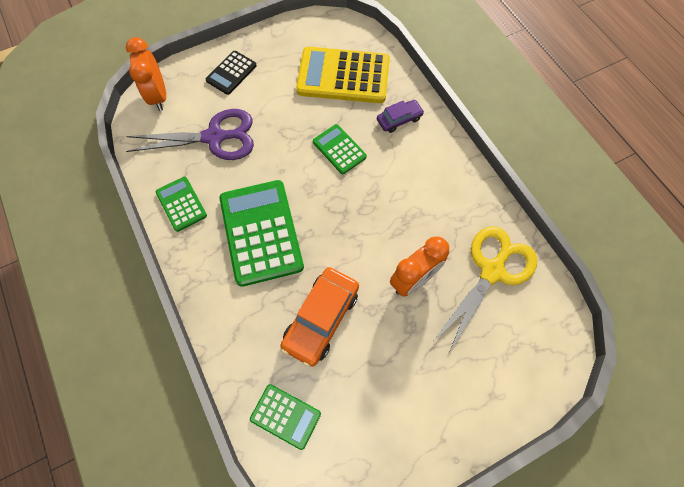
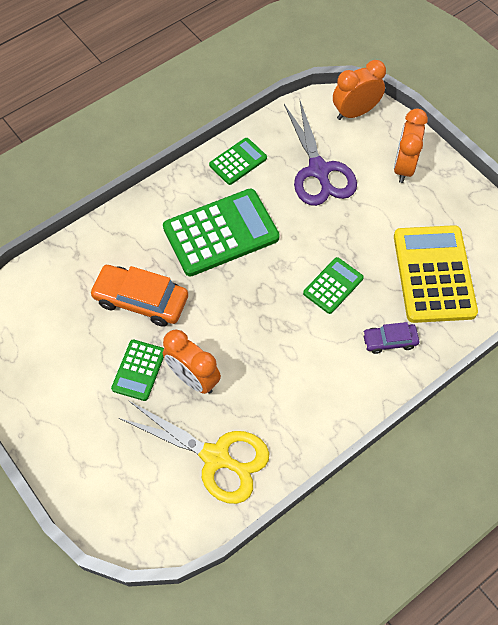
camera: 80 degrees right, 5 degrees down
(231, 73) = (404, 167): black calculator -> orange clock
(285, 416) = (49, 287): green calculator -> green calculator (139, 370)
(399, 119) = (389, 341): purple car -> purple car turned 120 degrees clockwise

